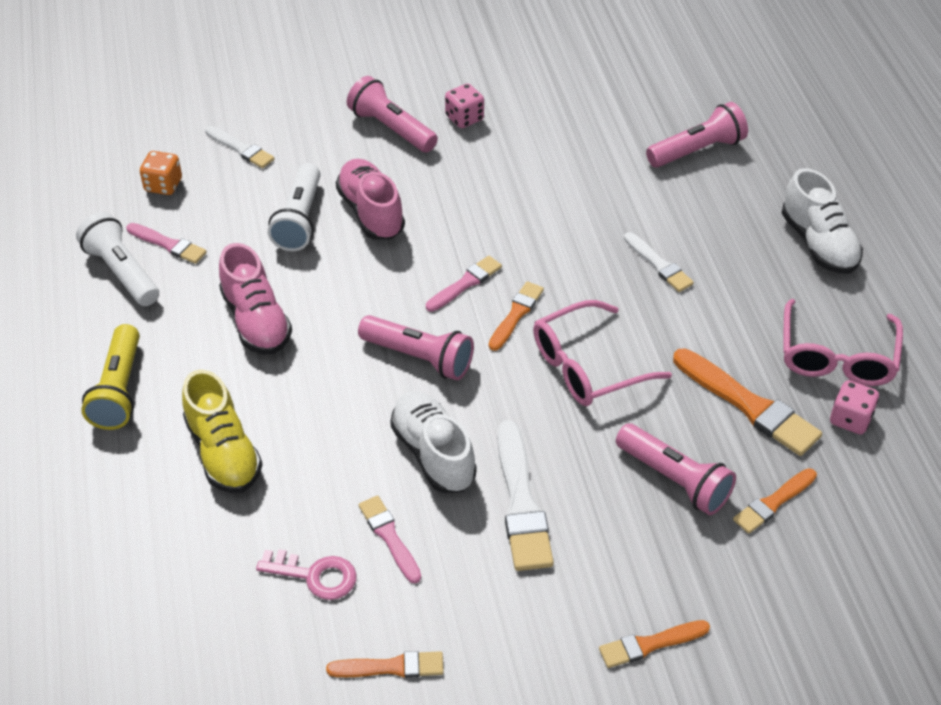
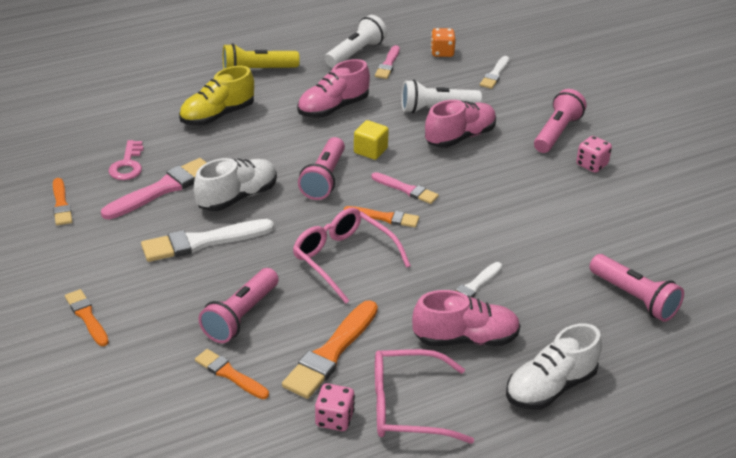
camera: 75 degrees right, 10 degrees down
(371, 301) = (370, 151): none -> yellow cube
(389, 537) = (162, 189): pink brush -> pink brush, size x1.69
(740, 290) = (465, 339): none -> pink shoe

